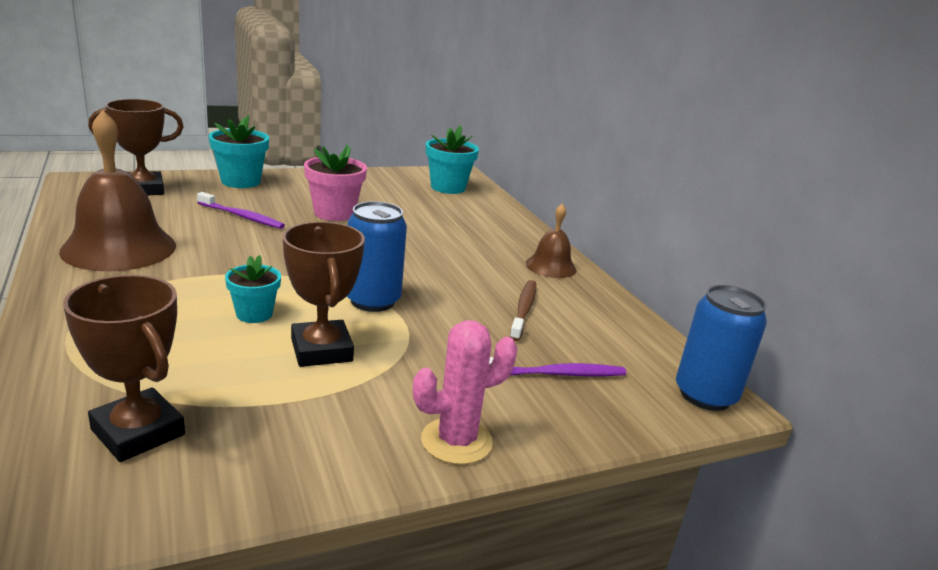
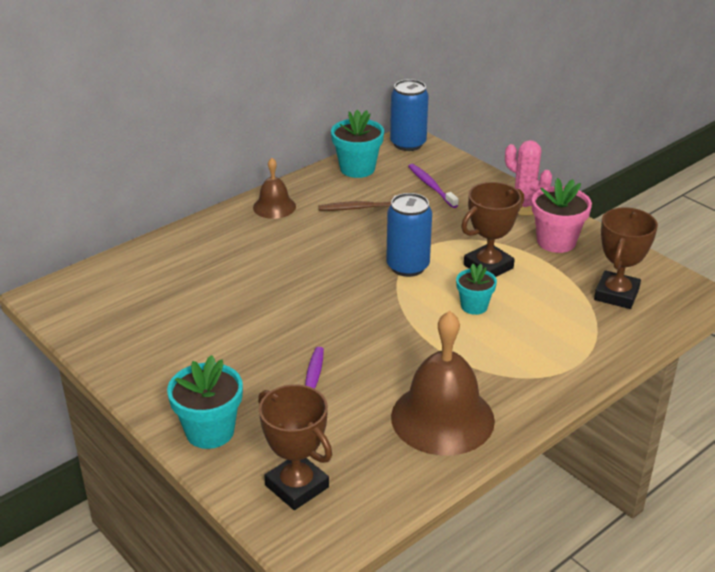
camera: 105 degrees left, 10 degrees up
(334, 213) = (252, 336): pink flower pot -> pink flower pot (556, 241)
(448, 187) = (110, 291): turquoise flower pot -> turquoise flower pot (357, 169)

